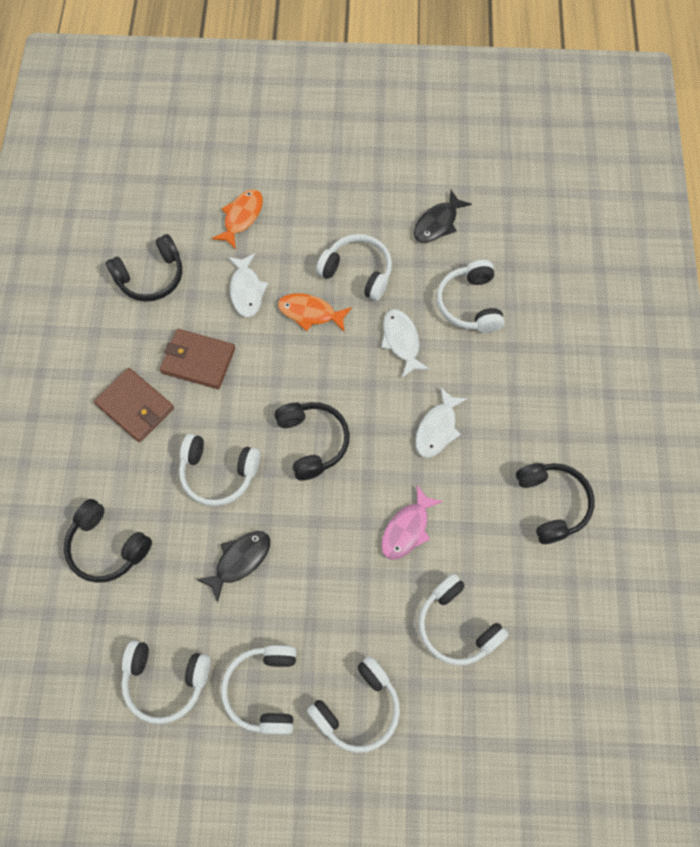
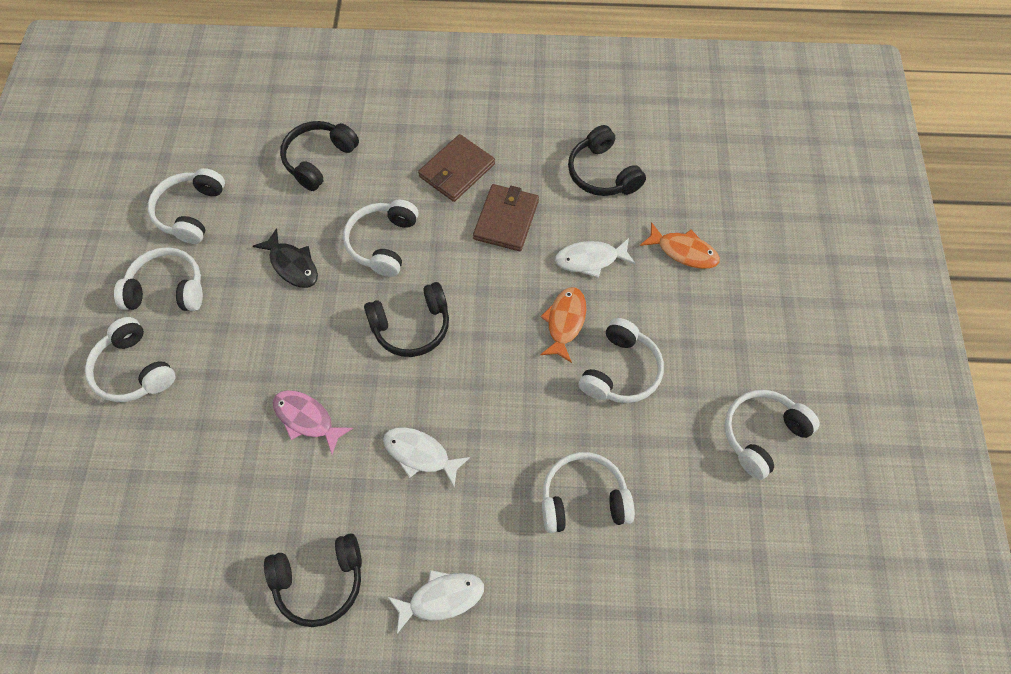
camera: 90 degrees right, 5 degrees down
(401, 341) = (531, 418): white fish -> white fish (441, 598)
(437, 223) = (698, 464): black fish -> none
(457, 625) = (197, 466): white headphones -> white headphones (762, 435)

